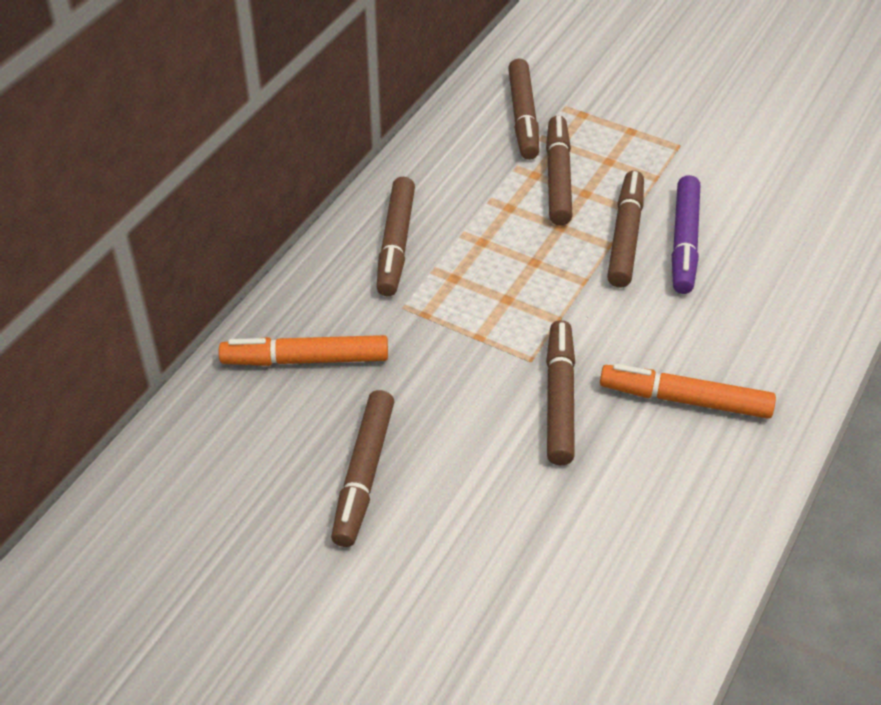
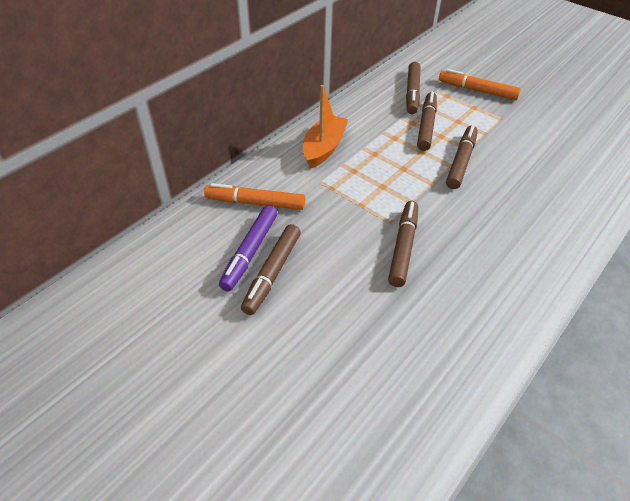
camera: 10 degrees right, 0 degrees up
(395, 244) = (324, 148): brown marker -> orange boat
(684, 242) = (496, 169): purple marker -> purple marker (250, 252)
(685, 399) = (483, 259): orange marker -> orange marker (477, 90)

